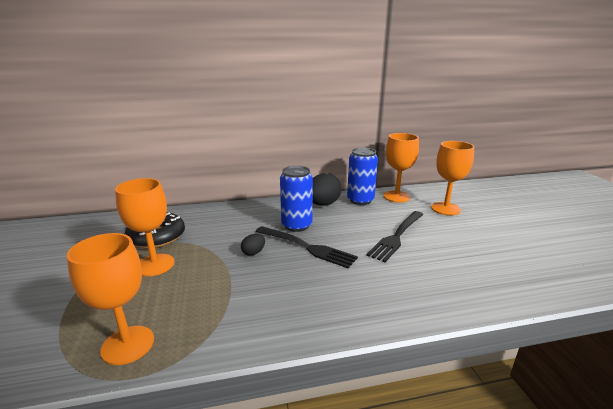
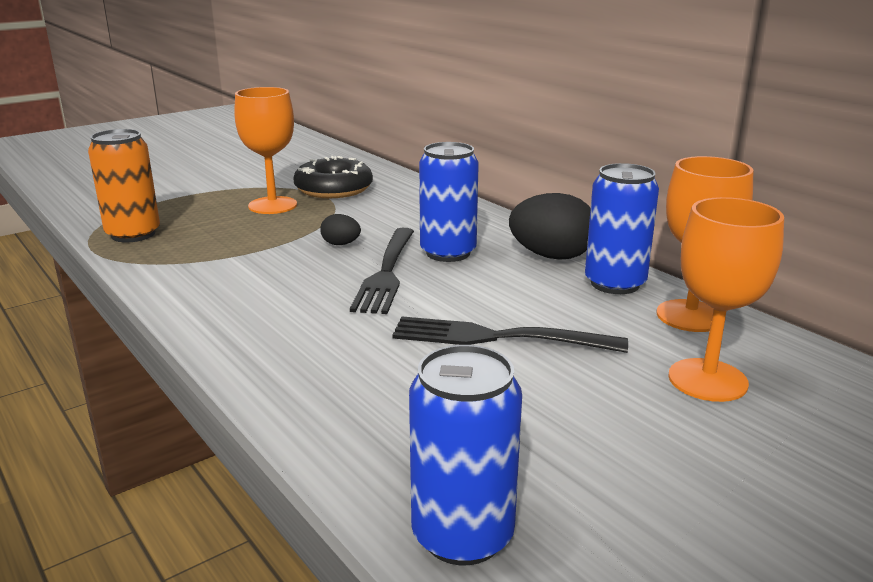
camera: 65 degrees right, 0 degrees up
(128, 345) = (133, 234): orange goblet -> orange can
(548, 282) = (462, 535): none -> blue can

